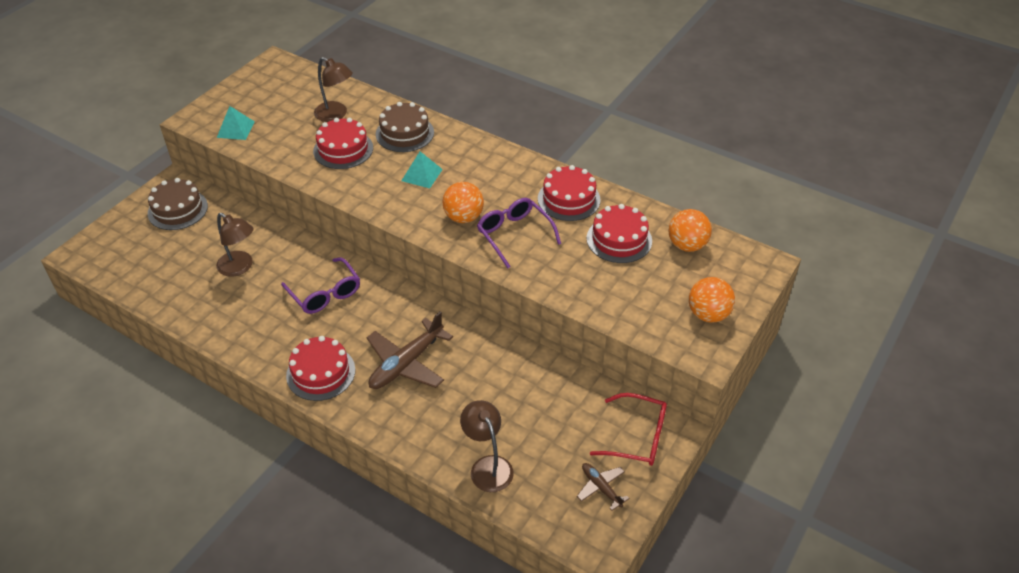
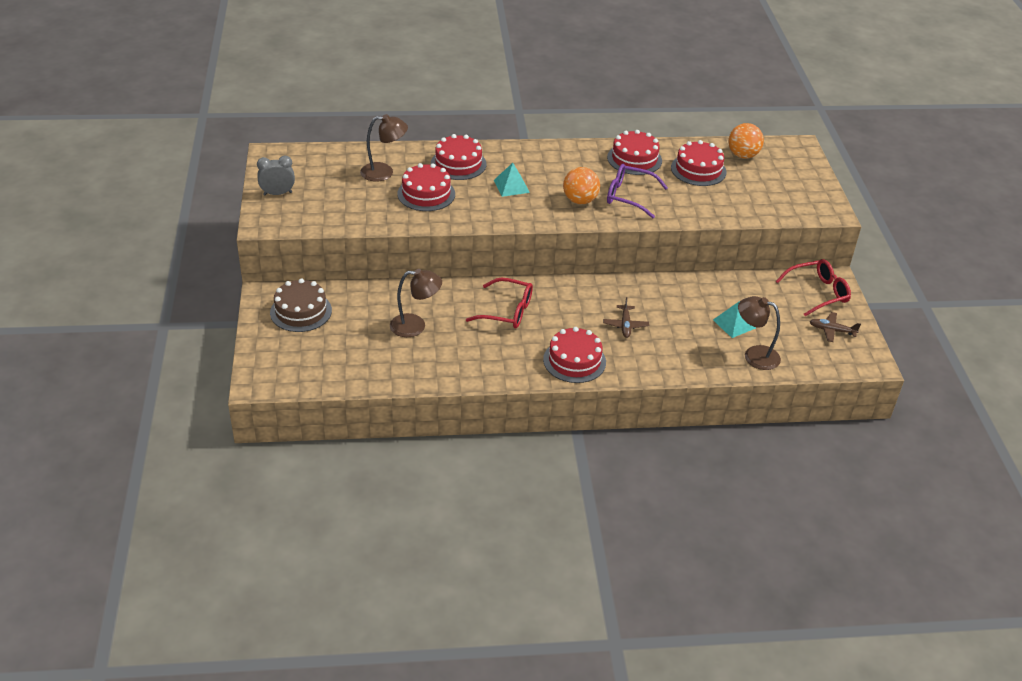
camera: 40 degrees left, 5 degrees down
(235, 98) = (277, 193): none -> grey clock
(235, 129) = (314, 216): turquoise pyramid -> turquoise pyramid (734, 324)
(325, 294) = (507, 311): purple glasses -> red glasses
(405, 133) = (458, 164): brown cake -> red cake
(406, 364) = (625, 325): brown plane -> brown plane, size x0.53
(708, 314) = (804, 189): orange ball -> none

